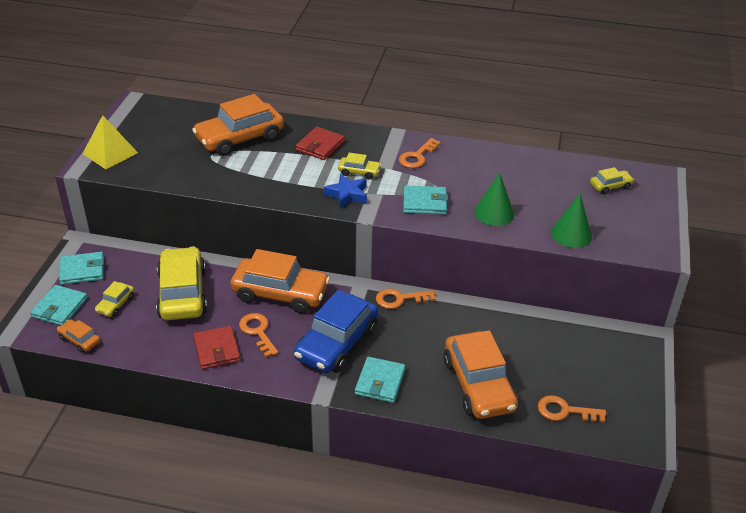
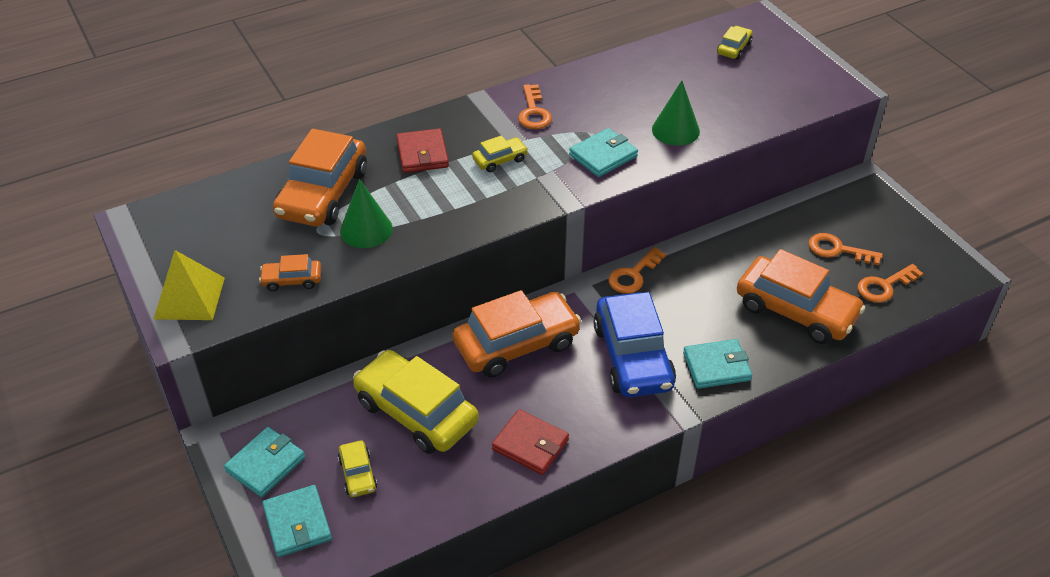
camera: 40 degrees left, 5 degrees up
(79, 340) = (370, 541): orange car -> orange car (292, 280)
(258, 332) = (546, 398): orange key -> orange key (838, 250)
(347, 194) = (520, 190): blue star -> none
(380, 382) = (716, 366): turquoise wallet -> turquoise wallet turned 75 degrees counterclockwise
(571, 234) = (762, 113): green cone -> green cone (366, 229)

